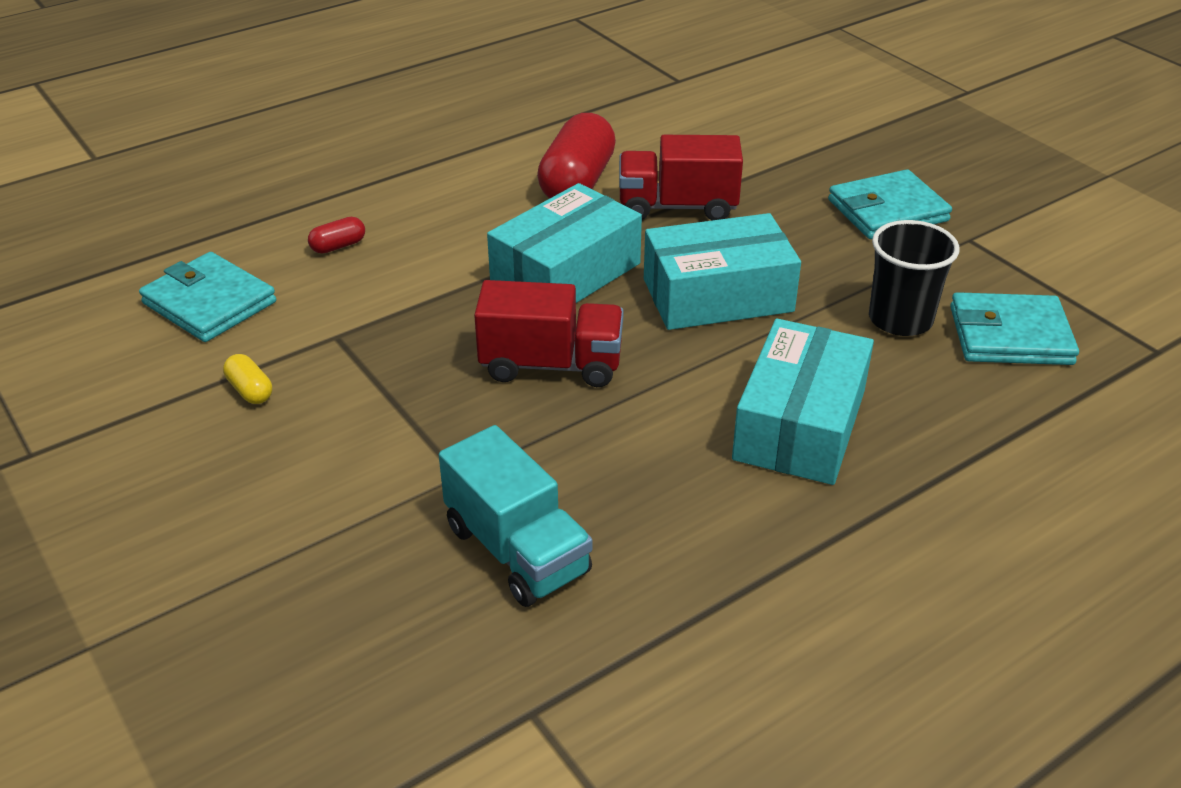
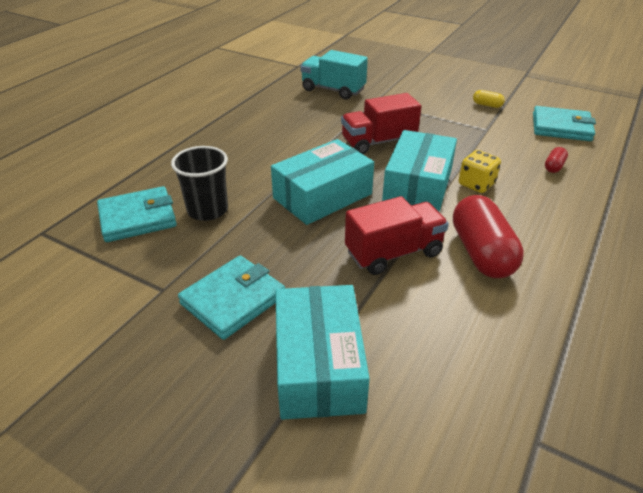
camera: 155 degrees right, 0 degrees up
(482, 253) = (476, 184): none -> yellow dice
(800, 424) = (247, 147): turquoise box -> turquoise box (318, 365)

